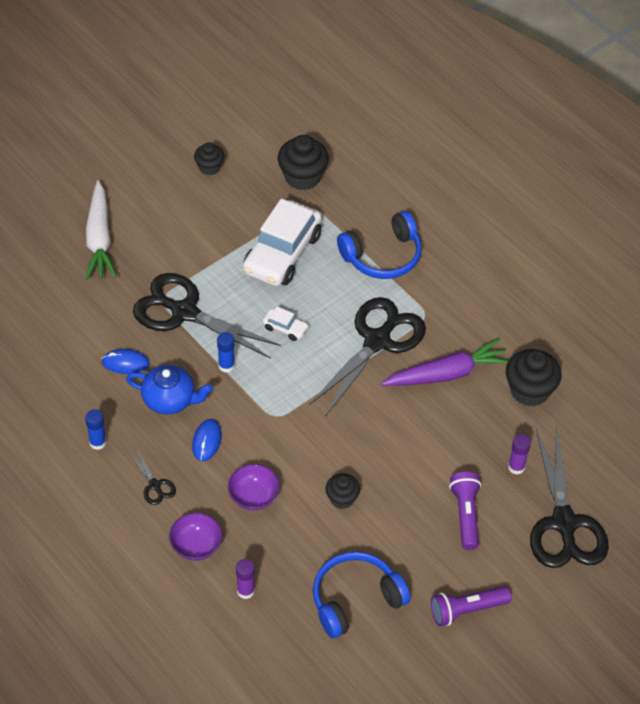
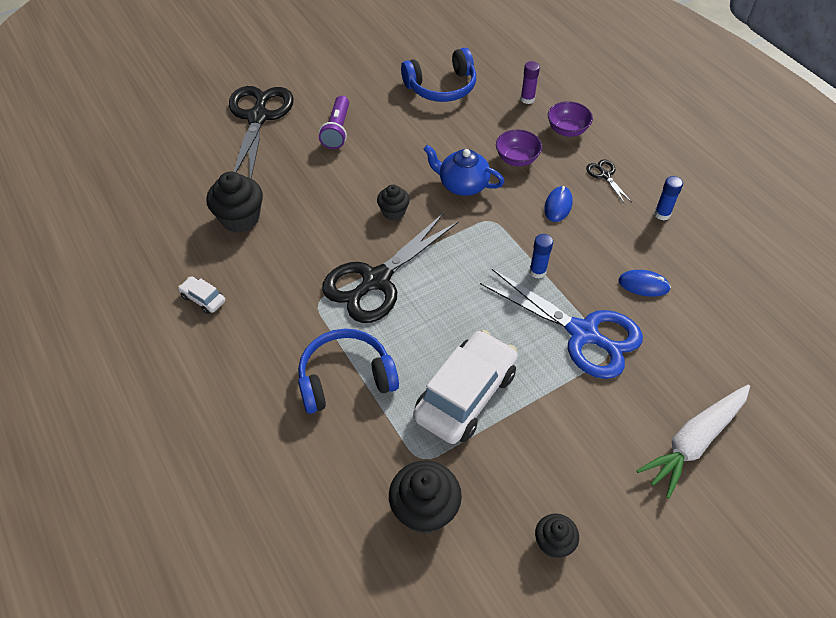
camera: 170 degrees left, 0 degrees up
(99, 238) = (694, 441): white carrot -> white carrot turned 135 degrees counterclockwise
(170, 399) = (595, 245): blue teapot -> blue teapot (462, 185)
(184, 312) = (583, 333): black scissors -> blue scissors
(285, 328) = (472, 304): white car -> white car (203, 299)
(342, 498) = (439, 151): black cupcake -> black cupcake (393, 212)
(447, 374) = (315, 241): purple carrot -> none
(467, 610) = (357, 74): purple flashlight -> none
(516, 467) = (280, 159): purple glue stick -> none

